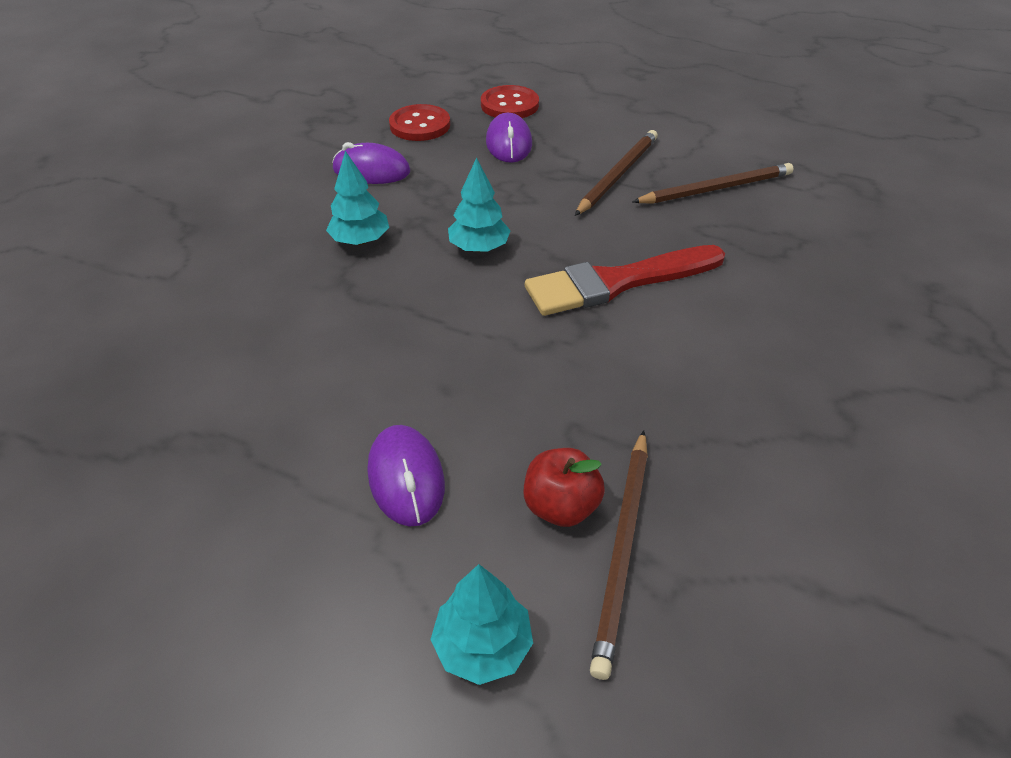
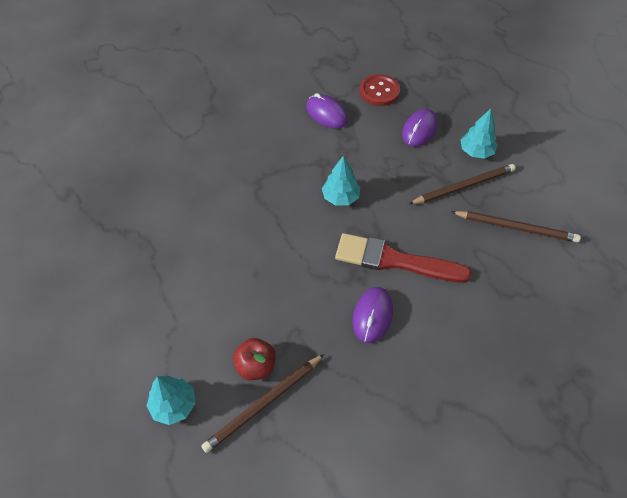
camera: 35 degrees right, 10 degrees up
(360, 241) = (285, 161): turquoise tree -> turquoise tree (476, 152)
(406, 478) = (203, 310): purple mouse -> purple mouse (372, 316)
(509, 105) = (446, 99): red button -> none

